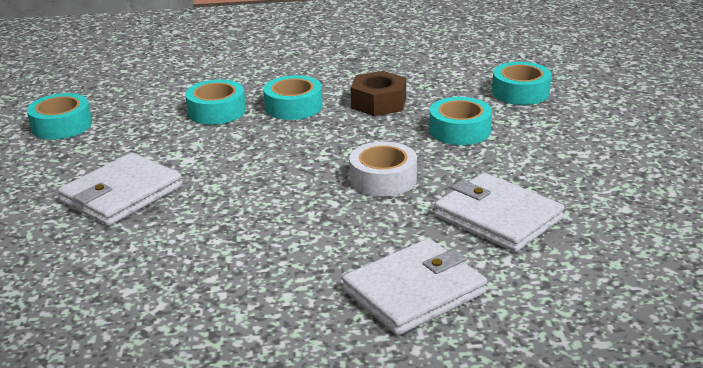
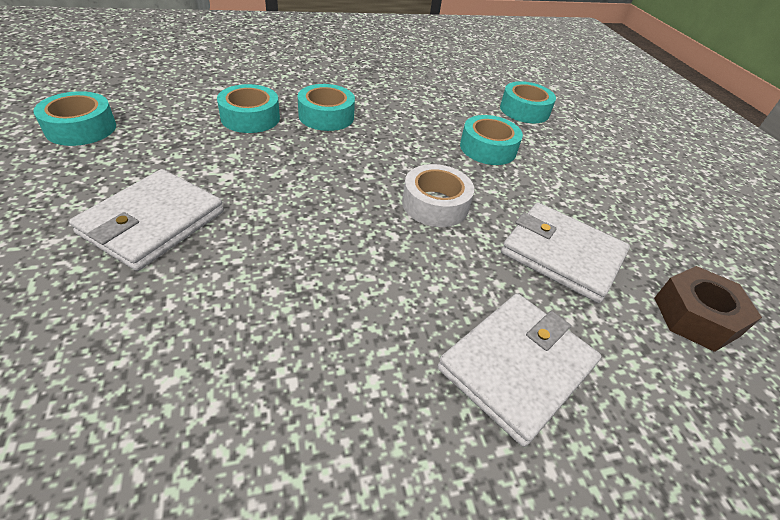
camera: 15 degrees left, 15 degrees up
(379, 103) = (405, 116): brown nut -> brown nut (695, 316)

